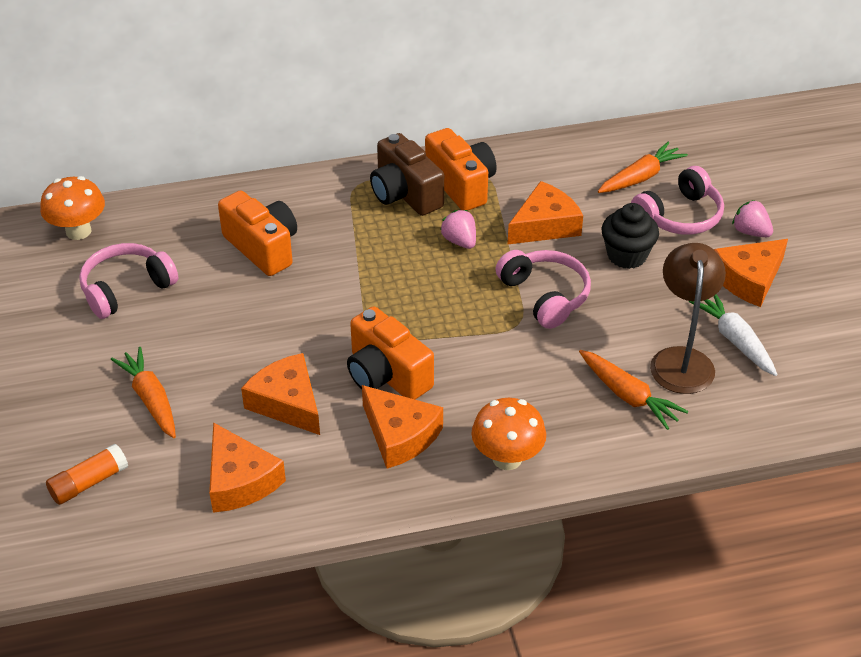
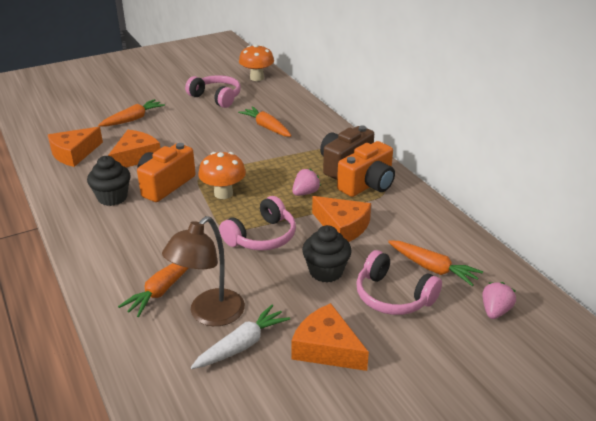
camera: 75 degrees right, 10 degrees down
(89, 483) = (72, 115): orange glue stick -> none
(263, 248) = (266, 127): orange camera -> orange carrot
(400, 435) = (112, 197): orange cheese -> black cupcake
(507, 458) = (94, 241): orange mushroom -> orange mushroom (223, 193)
(681, 360) = (209, 315): brown lamp -> brown lamp turned 135 degrees clockwise
(750, 232) = (395, 344): pink strawberry -> pink strawberry (495, 311)

